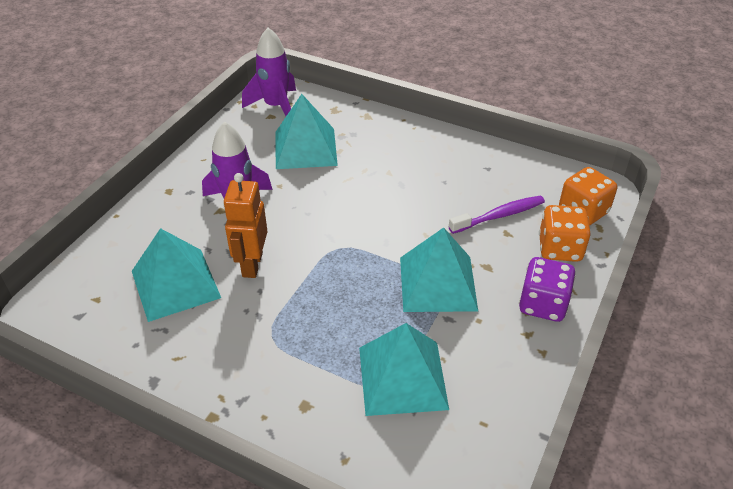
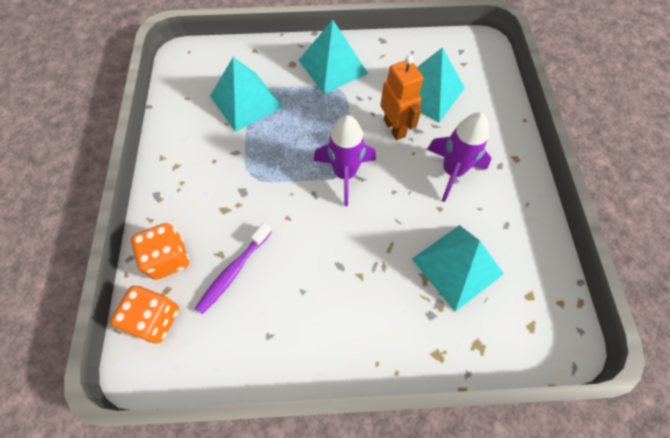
camera: 150 degrees right, 20 degrees up
(276, 107) = (539, 314): purple rocket -> purple rocket (345, 174)
(437, 283) = (255, 176): turquoise pyramid -> turquoise pyramid (333, 66)
(543, 304) = (170, 195): purple dice -> none

